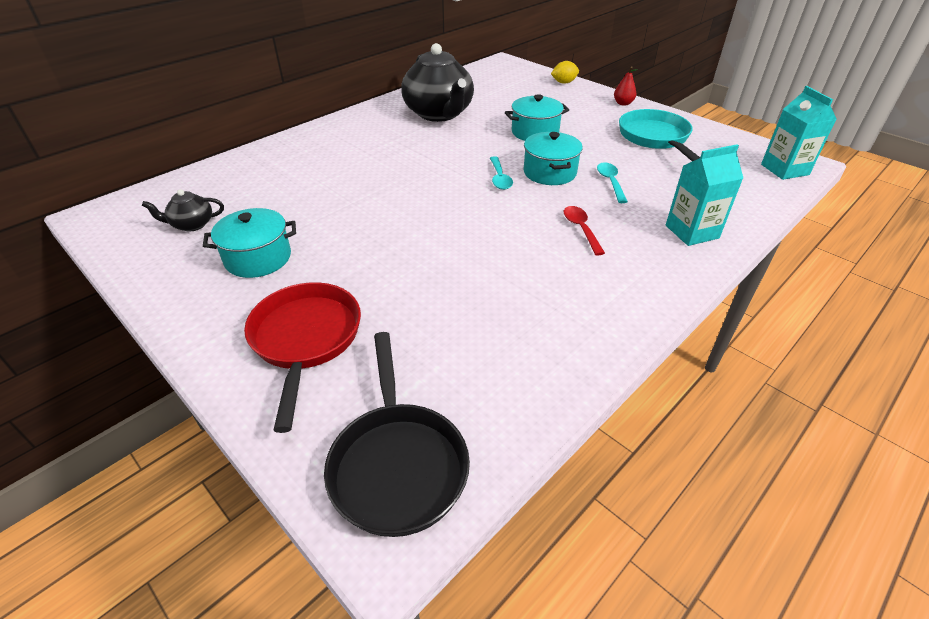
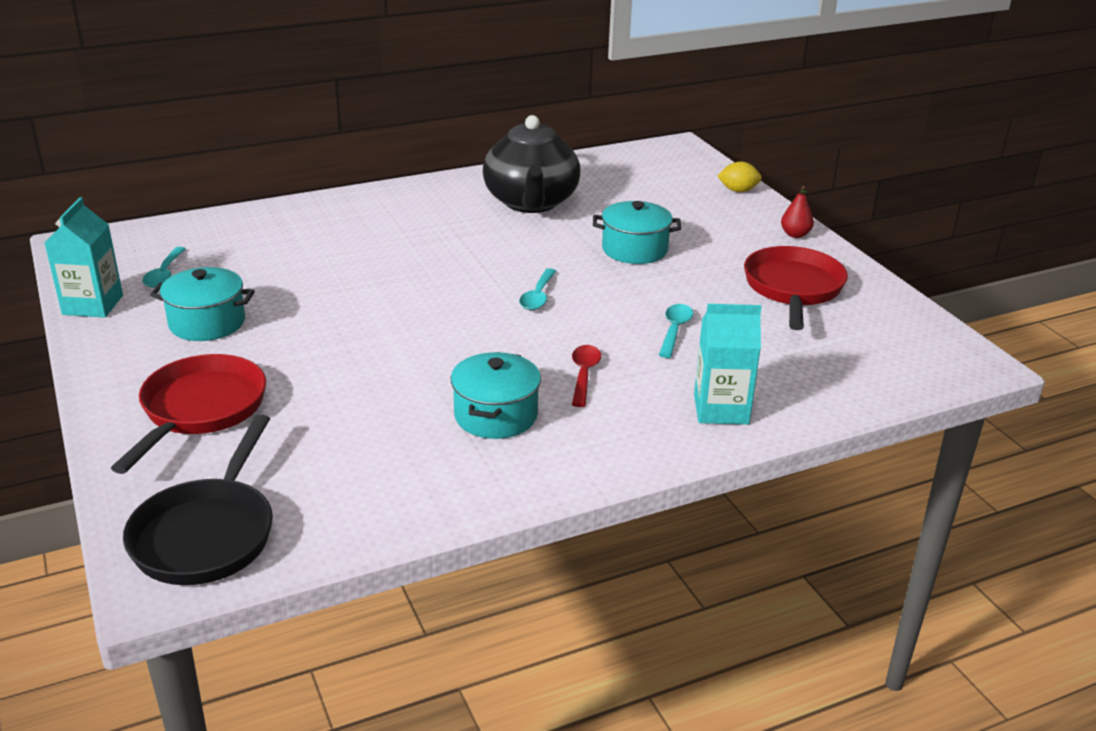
camera: 20 degrees right, 10 degrees down
(192, 224) = (164, 274): black teapot -> turquoise spoon
(549, 172) = (607, 302): turquoise pot -> turquoise pot (495, 415)
(655, 138) = (793, 289): turquoise pan -> red pan
(784, 169) = (937, 366): turquoise carton -> turquoise carton (93, 305)

